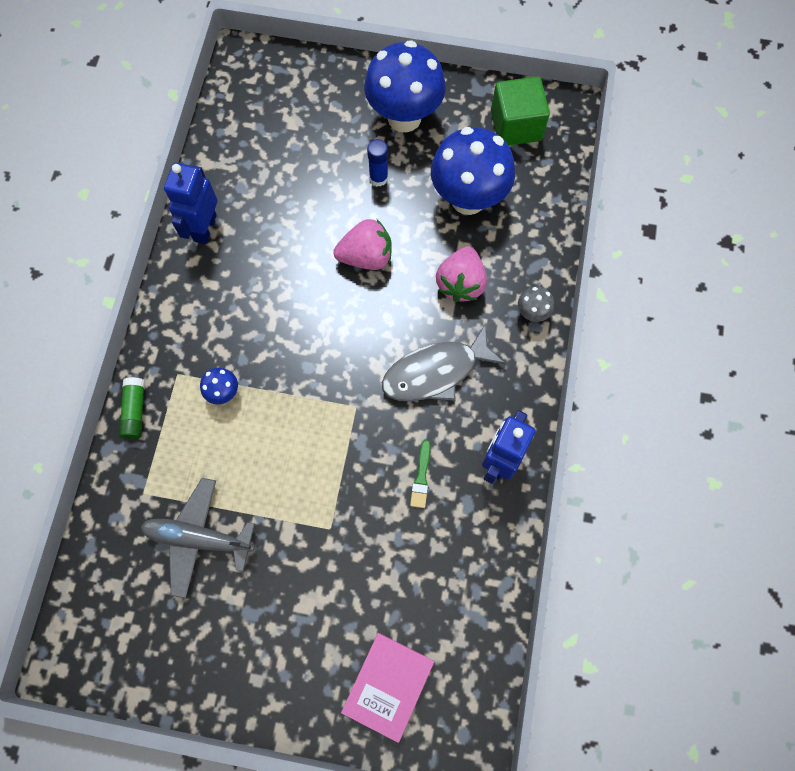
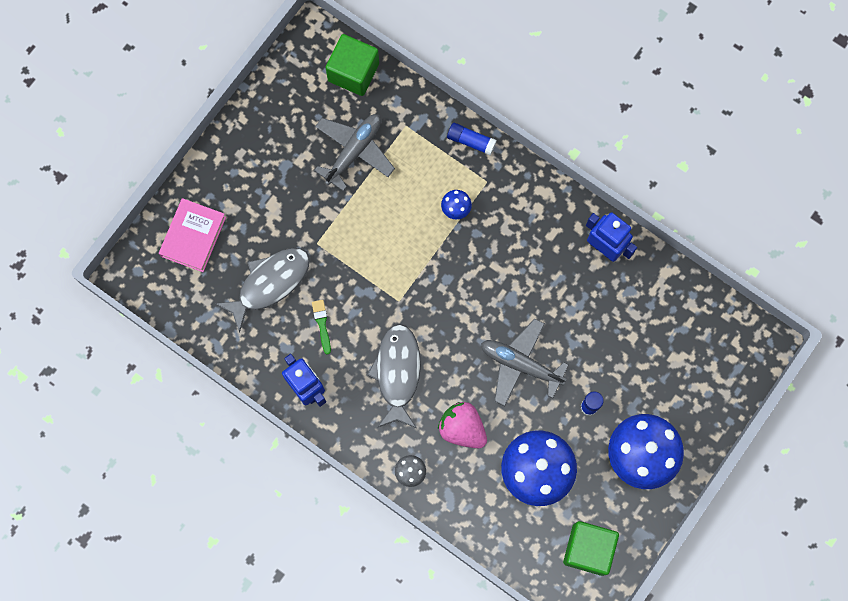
camera: 115 degrees right, 5 degrees up
(96, 587) = (353, 72): none -> green cube
(135, 411) = (471, 141): green glue stick -> blue glue stick
(366, 256) = (520, 364): pink strawberry -> grey plane
(388, 685) = (193, 236): pink book -> pink book turned 60 degrees clockwise
(403, 560) = (269, 284): none -> grey fish
(421, 477) = (322, 324): green brush -> green brush turned 45 degrees clockwise

